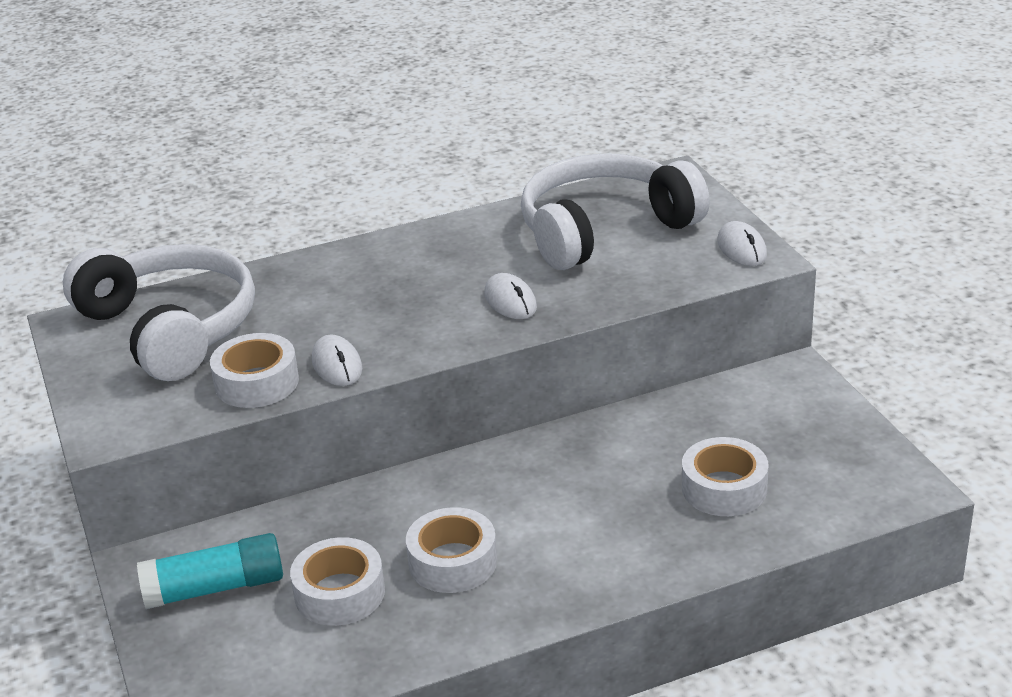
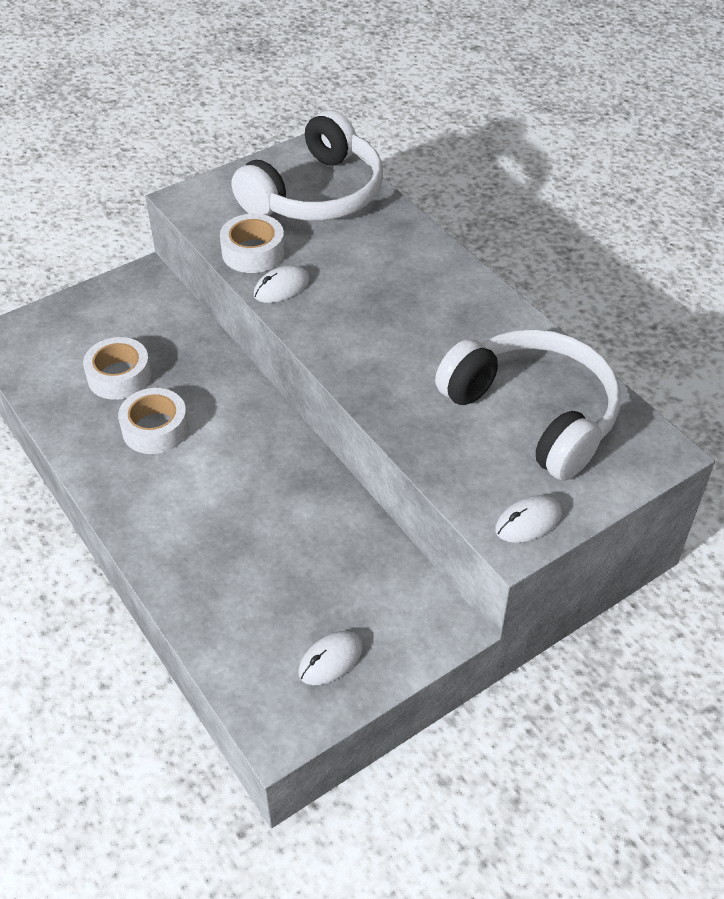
camera: 75 degrees right, 15 degrees up
(215, 588) = (122, 315): turquoise glue stick -> none
(510, 301) = (393, 369): white mouse -> white mouse (330, 660)
(724, 488) = (260, 586): white tape -> none

